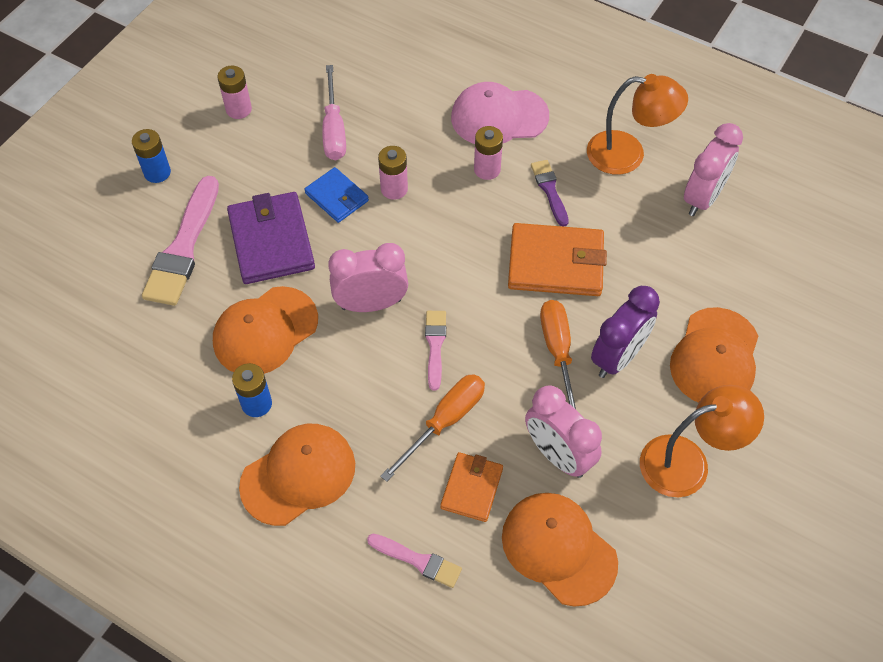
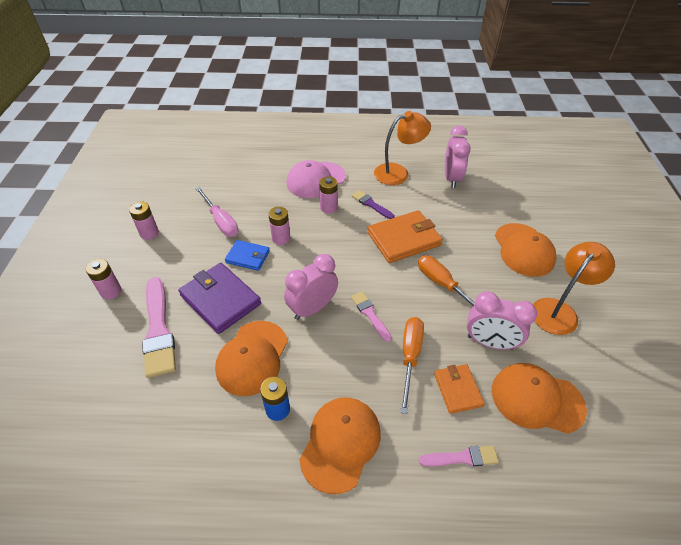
camera: 30 degrees left, 10 degrees down
(157, 172) = (111, 291): blue battery -> pink battery
(618, 357) = (476, 272): purple clock -> none

